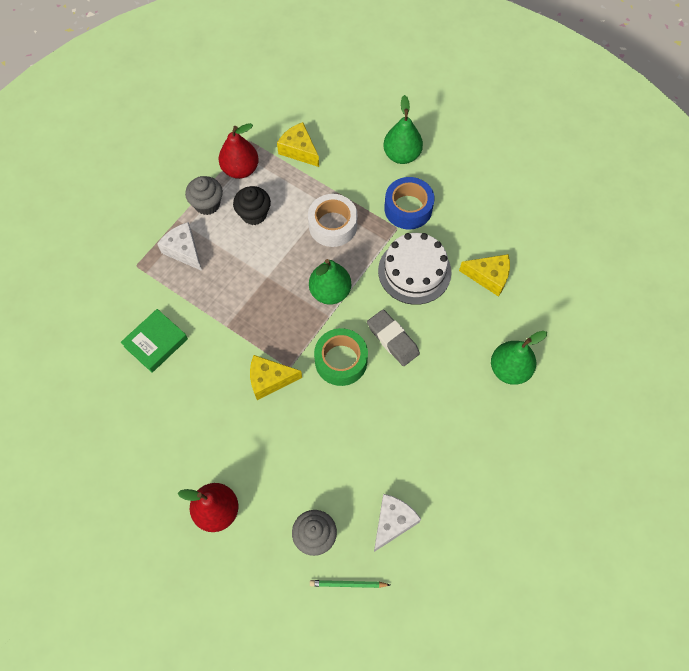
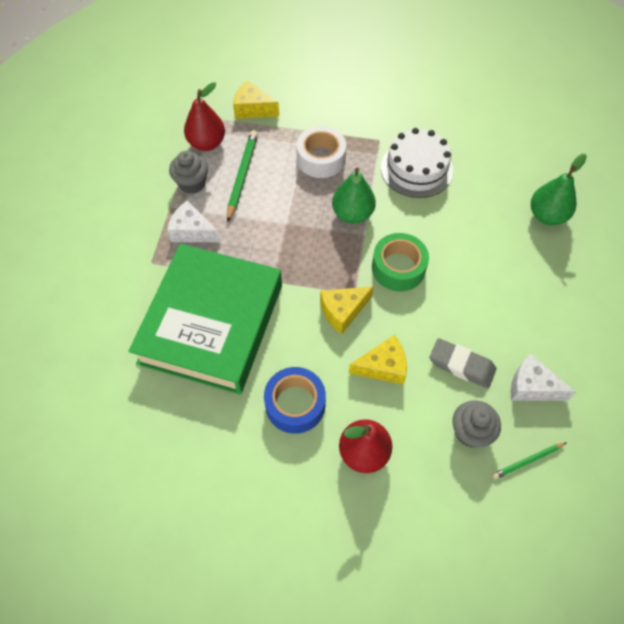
camera: 25 degrees left, 5 degrees down
(156, 342) = (211, 323): green book -> green book, size x2.37
(254, 214) = (242, 176): black cupcake -> green pencil
(392, 339) = (433, 231): grey eraser -> grey eraser (461, 365)
(392, 522) = (532, 386): white cheese -> white cheese turned 75 degrees counterclockwise
(401, 155) = (347, 82): green pear -> none
(408, 208) = (379, 121): blue tape -> blue tape (295, 404)
(489, 277) = (482, 150): yellow cheese -> yellow cheese (383, 366)

